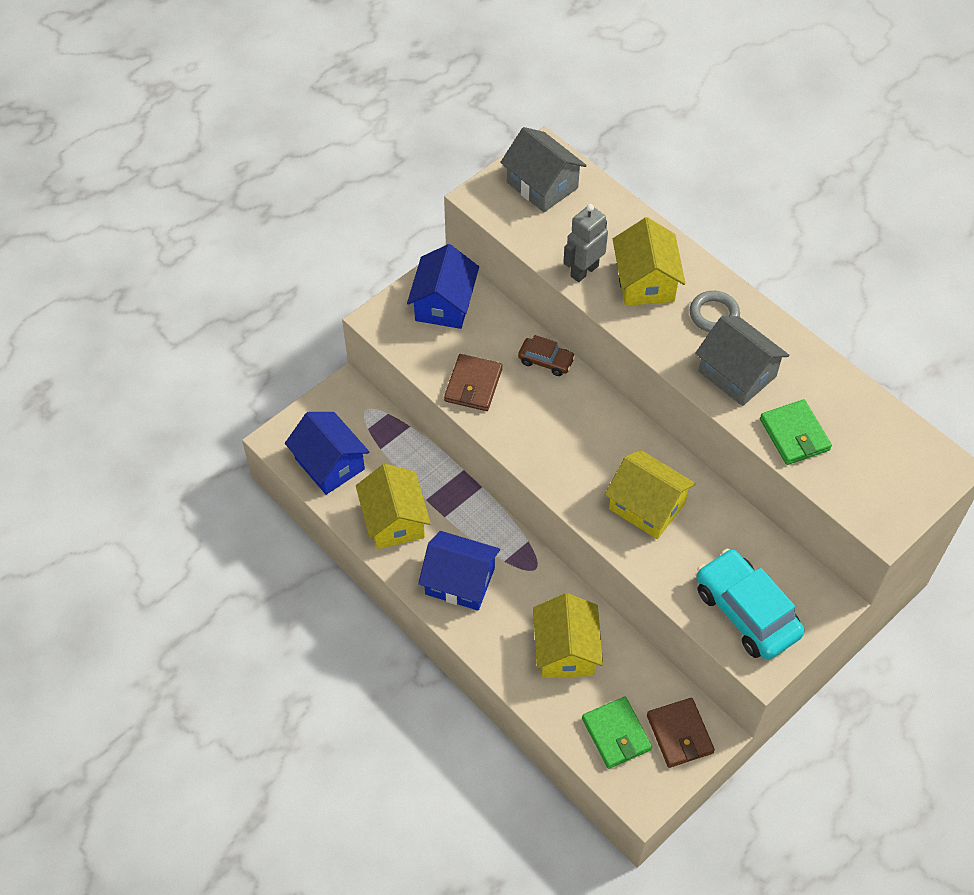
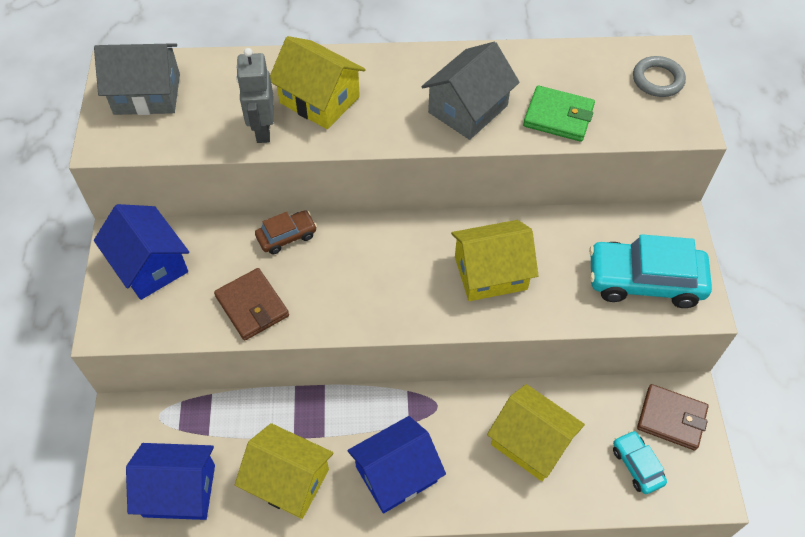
camera: 50 degrees left, 0 degrees up
(616, 734) = (637, 465): green wallet -> turquoise car
(714, 314) = (398, 82): grey ring -> grey ring (657, 80)
(737, 374) = (468, 109): grey house -> grey house turned 45 degrees counterclockwise

